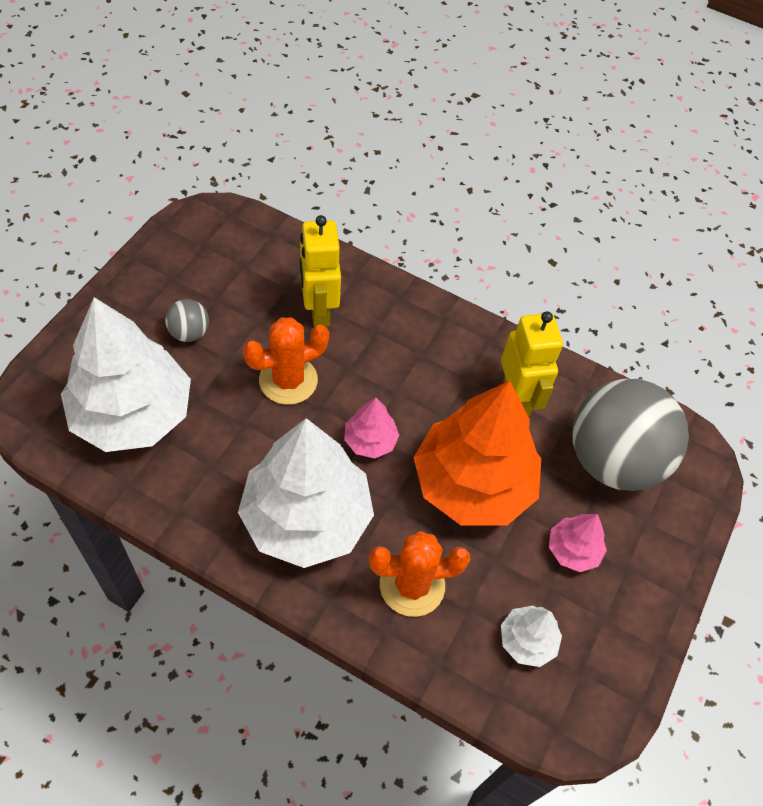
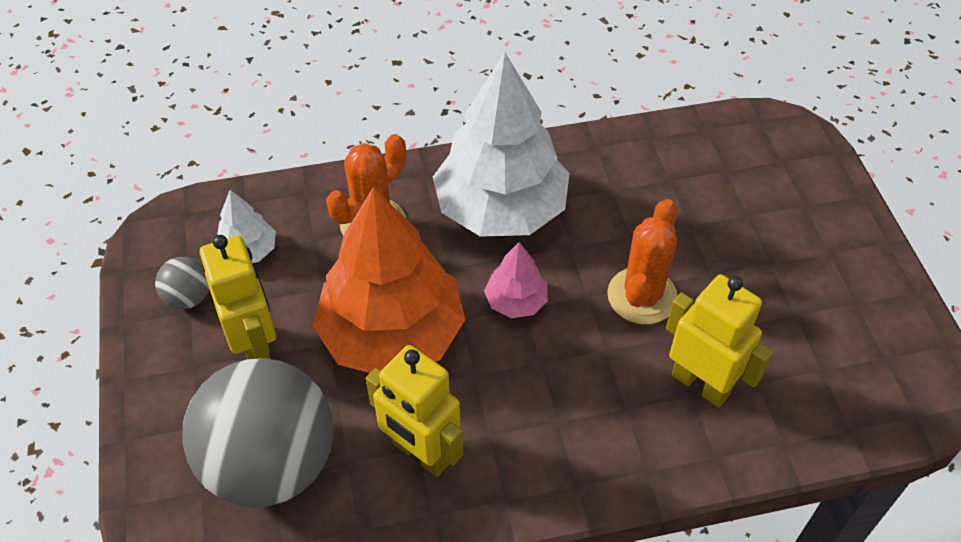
camera: 145 degrees right, 5 degrees down
(133, 414) = (717, 178): white tree -> none
(189, 333) = (771, 268): grey ball -> grey ball (188, 297)
(573, 550) = (255, 346): pink tree -> yellow robot

